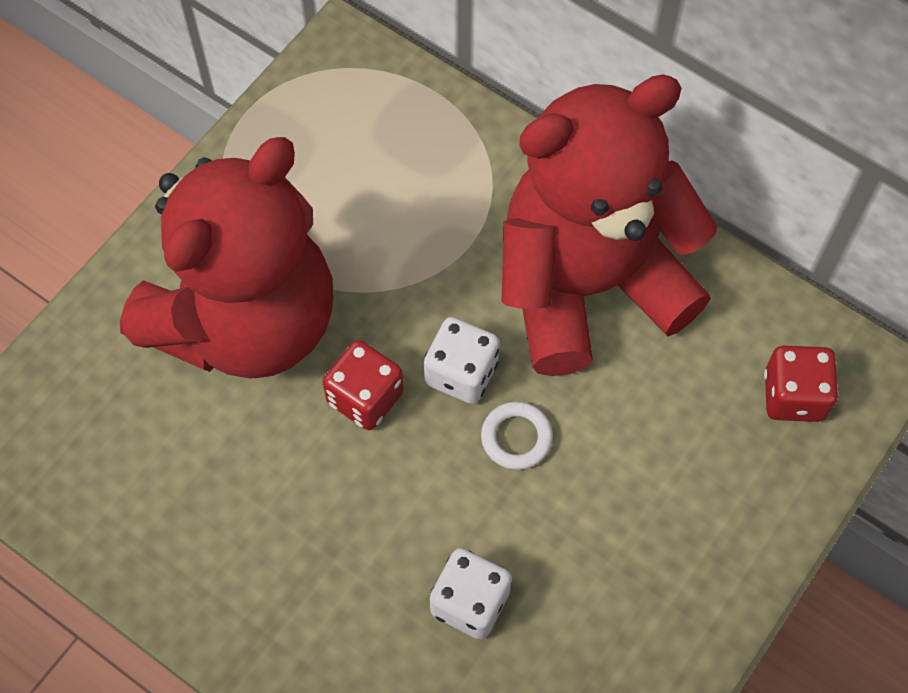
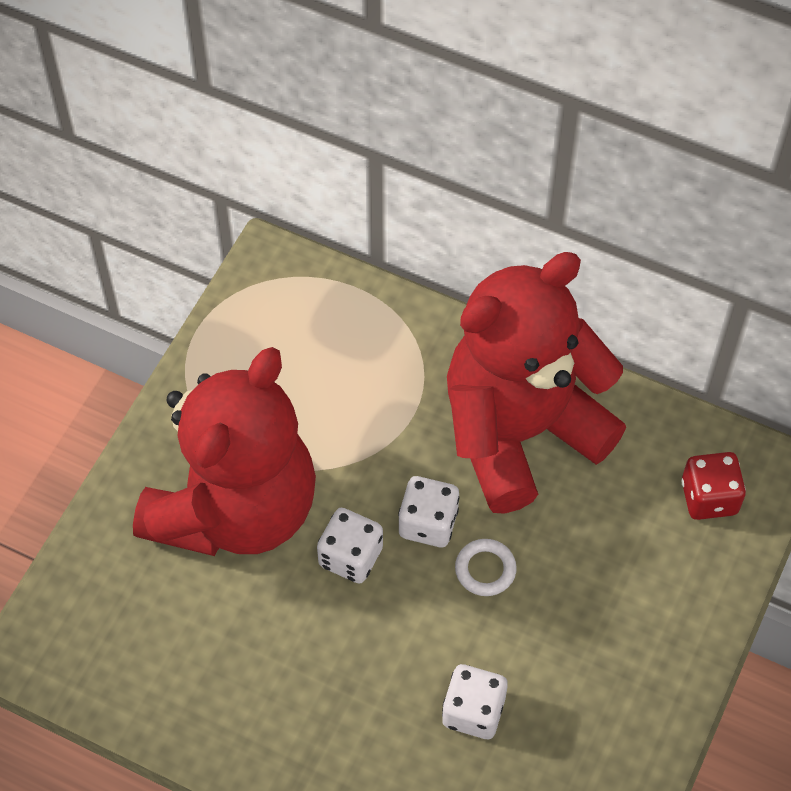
camera: 10 degrees left, 5 degrees down
(365, 397) = (350, 556): red dice -> white dice

